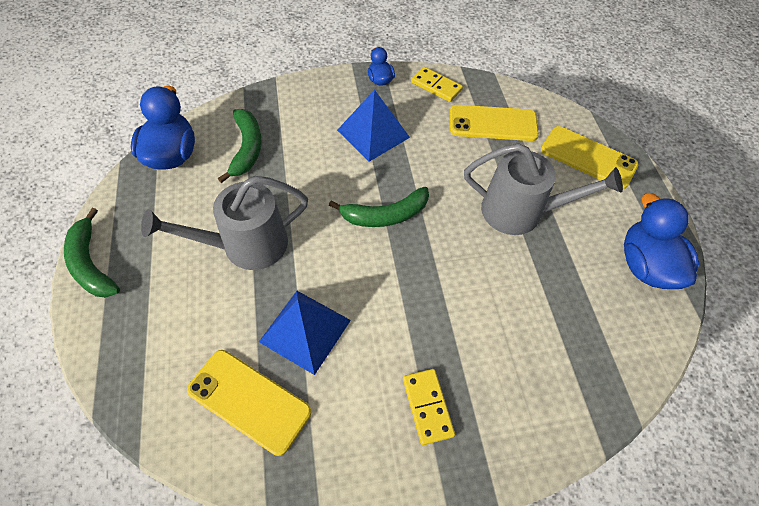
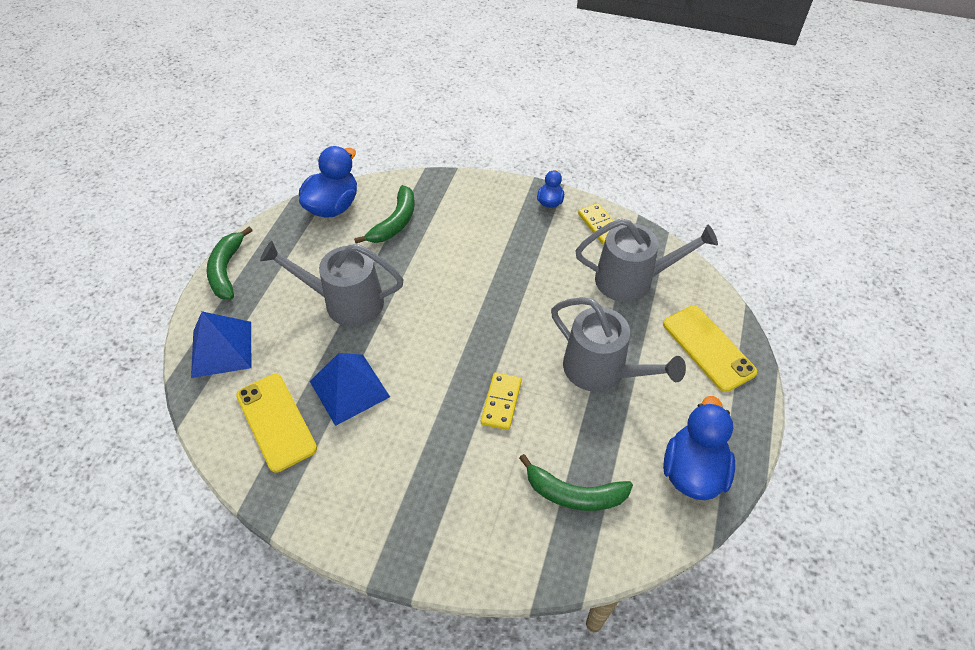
camera: 30 degrees right, 5 degrees down
(373, 133) = (511, 248): blue pyramid -> blue pyramid (221, 349)
(385, 215) = (475, 324): green banana -> green banana (574, 494)
(427, 406) = (407, 492): yellow domino -> yellow domino (501, 402)
(493, 123) = (632, 280): yellow phone -> grey watering can

